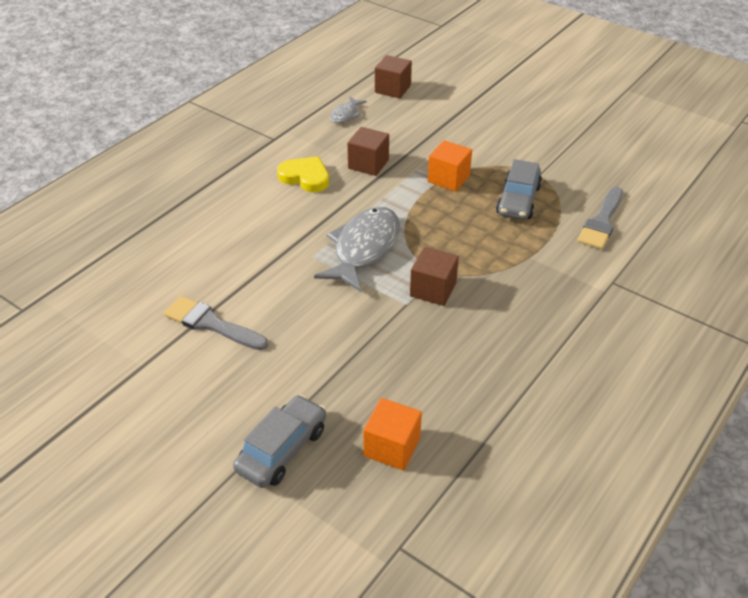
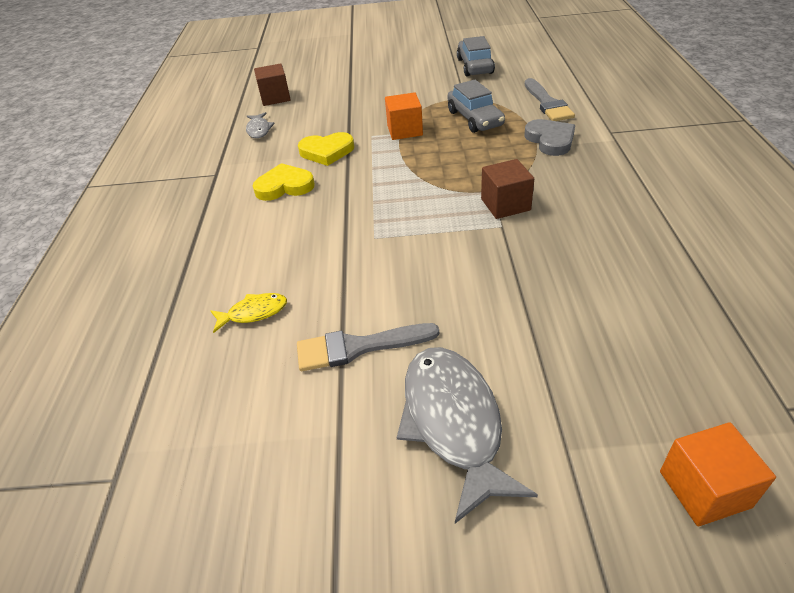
camera: 35 degrees left, 0 degrees up
(182, 261) = (254, 313): none -> yellow fish
(282, 449) = (580, 406): grey car -> grey car (475, 66)
(364, 248) = (410, 208): grey fish -> grey fish (454, 422)
(368, 164) = (327, 151): brown cube -> yellow heart
(392, 447) = (656, 335): orange cube -> orange cube (704, 489)
(549, 258) = (550, 140): none -> grey heart

